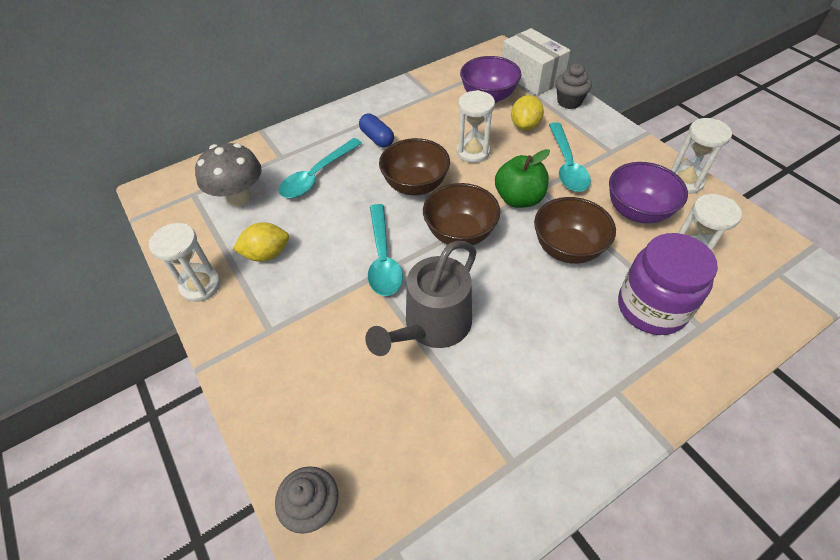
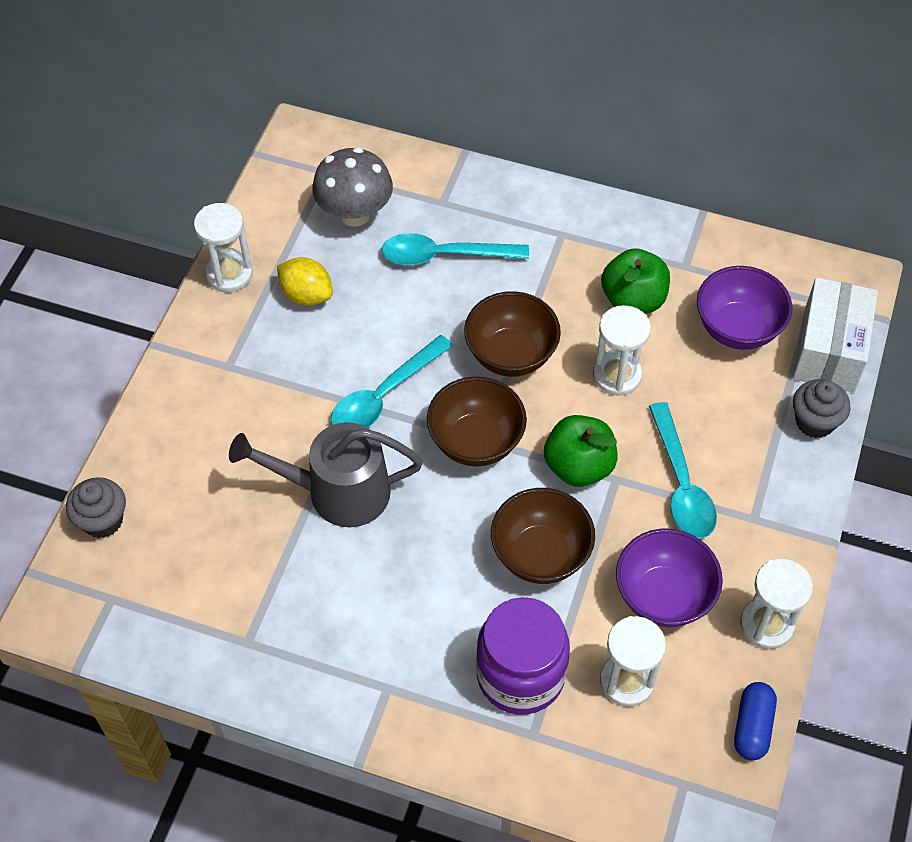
camera: 50 degrees right, 5 degrees up
(377, 138) = (553, 267): blue capsule -> blue capsule (752, 726)
(431, 121) = (633, 300): none -> green apple
(525, 126) = (717, 400): yellow lemon -> none
(567, 165) = (681, 484): turquoise spoon -> turquoise spoon turned 60 degrees counterclockwise

